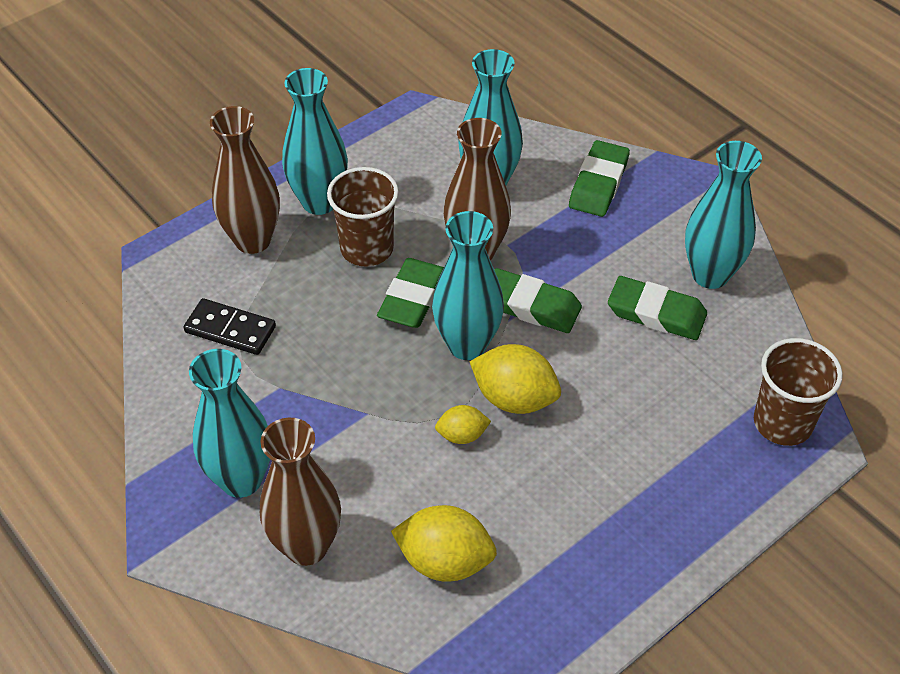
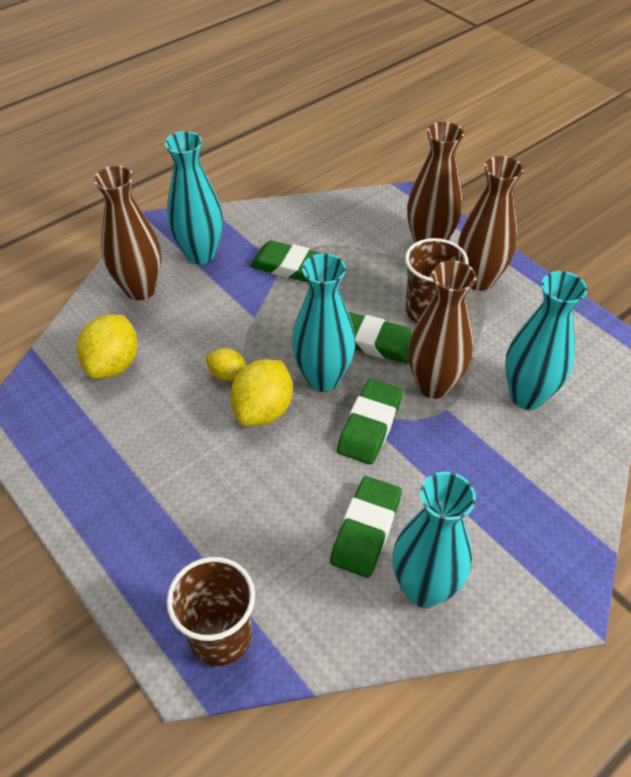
camera: 90 degrees right, 0 degrees up
(230, 329) = (336, 239): black domino -> none
(319, 202) = (479, 280): turquoise vase -> brown vase
(462, 435) = (227, 374): yellow lemon -> yellow lemon turned 60 degrees counterclockwise
(598, 183) = (546, 489): green eraser -> green eraser (289, 266)

